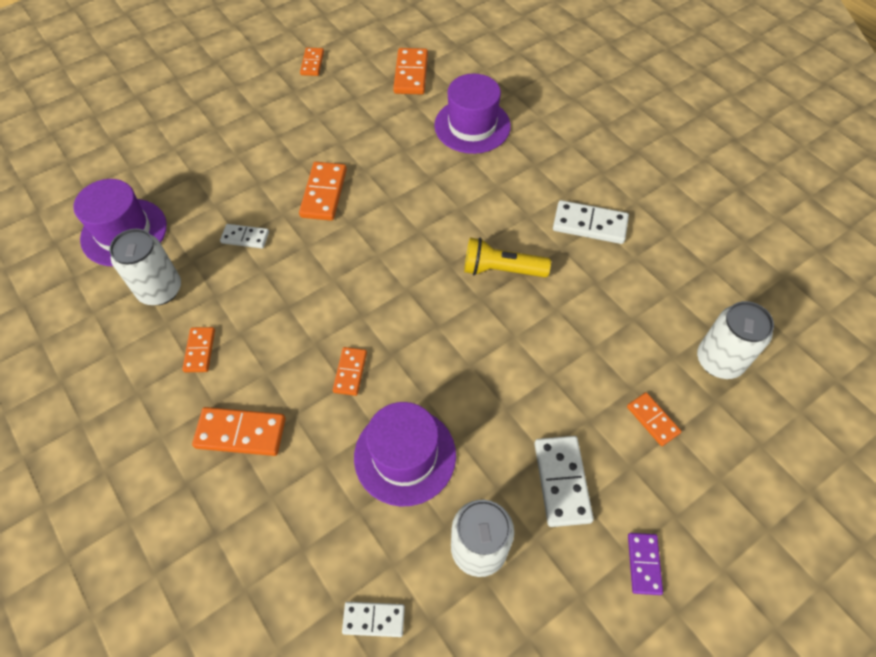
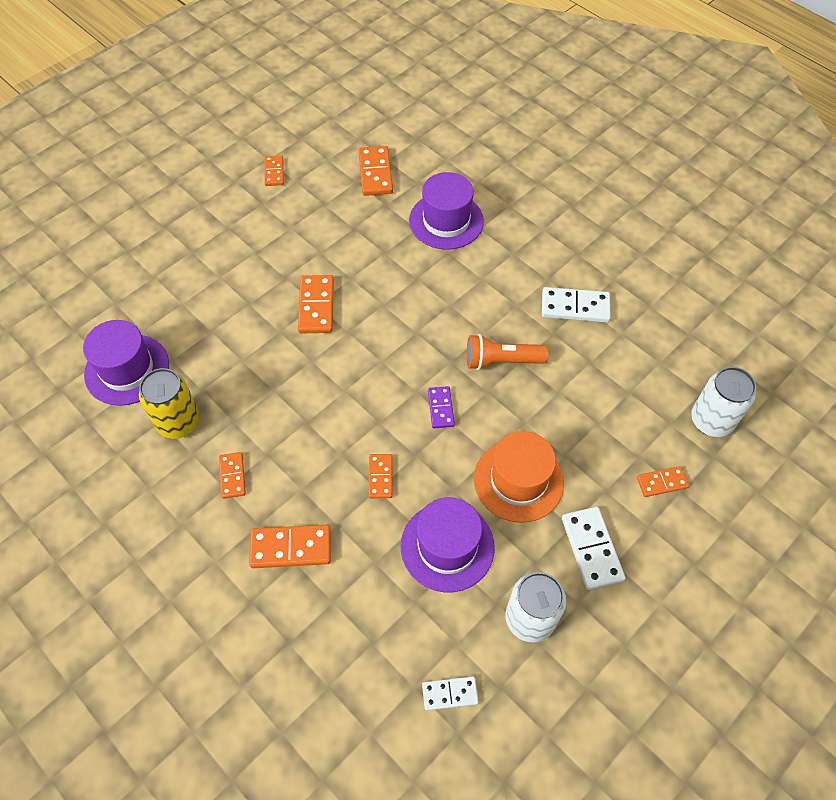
camera: 10 degrees left, 0 degrees up
(160, 290) = (178, 422): white can -> yellow can
(245, 237) = (249, 360): white domino -> none
(495, 396) = (518, 480): none -> orange hat
(501, 269) = (501, 361): yellow flashlight -> orange flashlight
(643, 564) = (674, 609): purple domino -> purple domino (440, 408)
(652, 420) = (661, 482): orange domino -> orange domino turned 60 degrees counterclockwise

